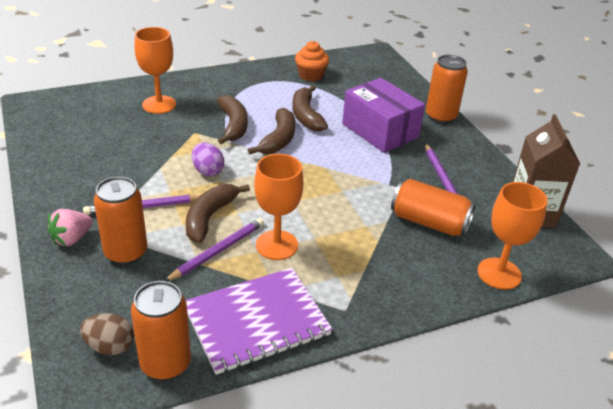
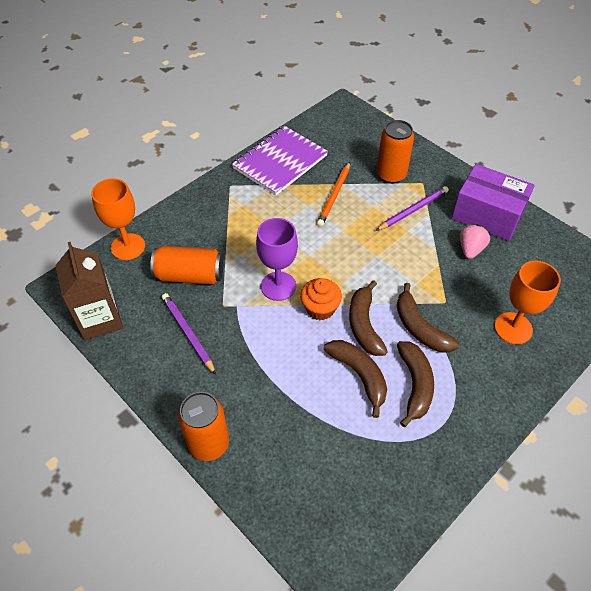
camera: 160 degrees right, 15 degrees up
(72, 239) = (433, 172): pink strawberry -> pink strawberry (470, 249)
(110, 347) = (349, 126): brown egg -> none
(165, 363) = (314, 128): orange can -> none
(208, 171) = (396, 261): purple egg -> none
(210, 217) = (359, 219): brown banana -> brown banana (415, 385)
(217, 251) = (334, 196): purple pencil -> orange pencil
(276, 245) = (298, 214): orange goblet -> none
(311, 75) = (400, 465): orange cupcake -> orange cupcake (320, 308)
(339, 187) = (278, 286): none -> purple goblet
(380, 131) = (270, 383): purple box -> purple box (487, 215)

